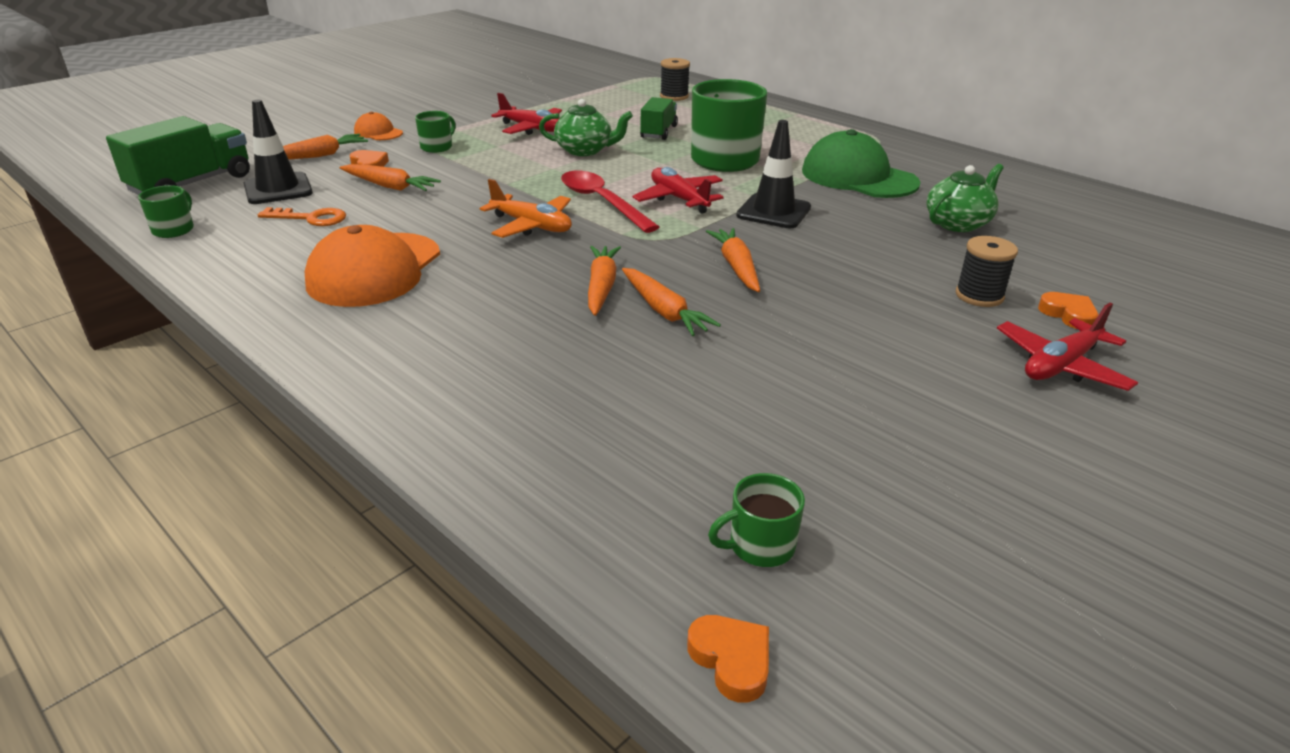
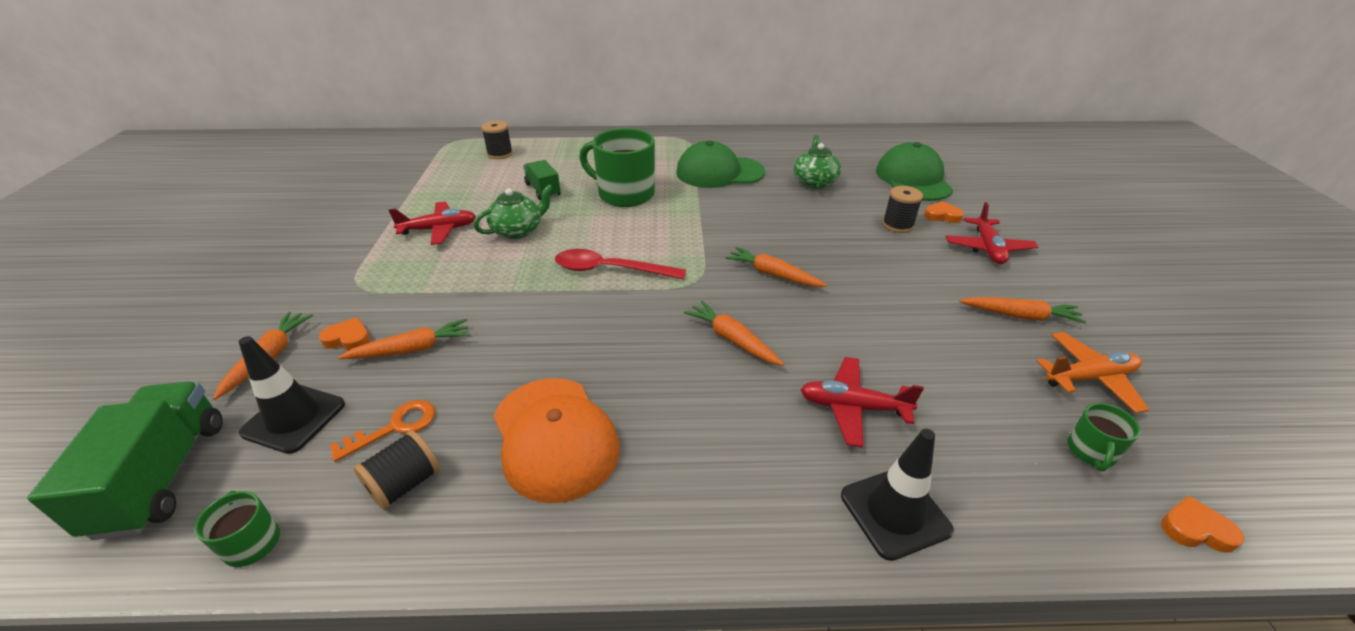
camera: 45 degrees left, 5 degrees up
(268, 245) = (405, 484): none -> black spool
(378, 132) = (291, 300): orange cap -> none
(437, 147) = (384, 287): green mug -> none
(531, 226) = (599, 318): orange plane -> orange plane (1089, 378)
(664, 311) = (795, 333): orange carrot -> orange carrot (1020, 316)
(679, 199) = (653, 240): red plane -> red plane (853, 407)
(773, 212) = (721, 221): black traffic cone -> black traffic cone (894, 512)
(1111, 271) = (913, 179): none -> green cap

